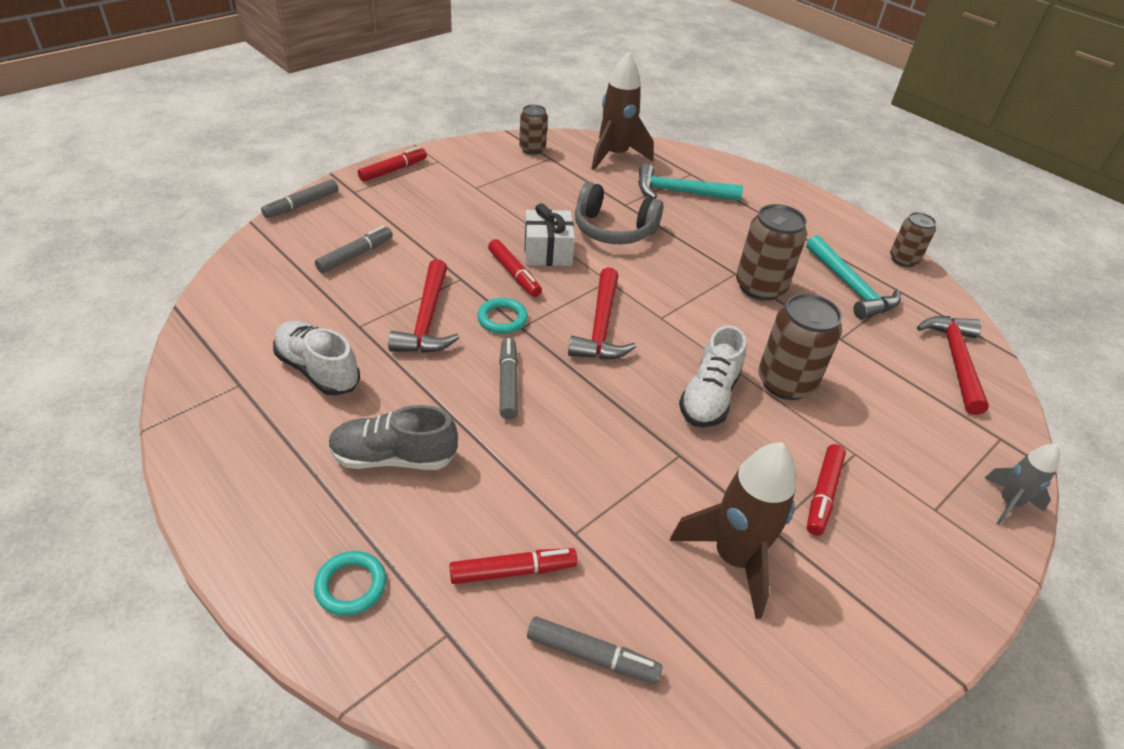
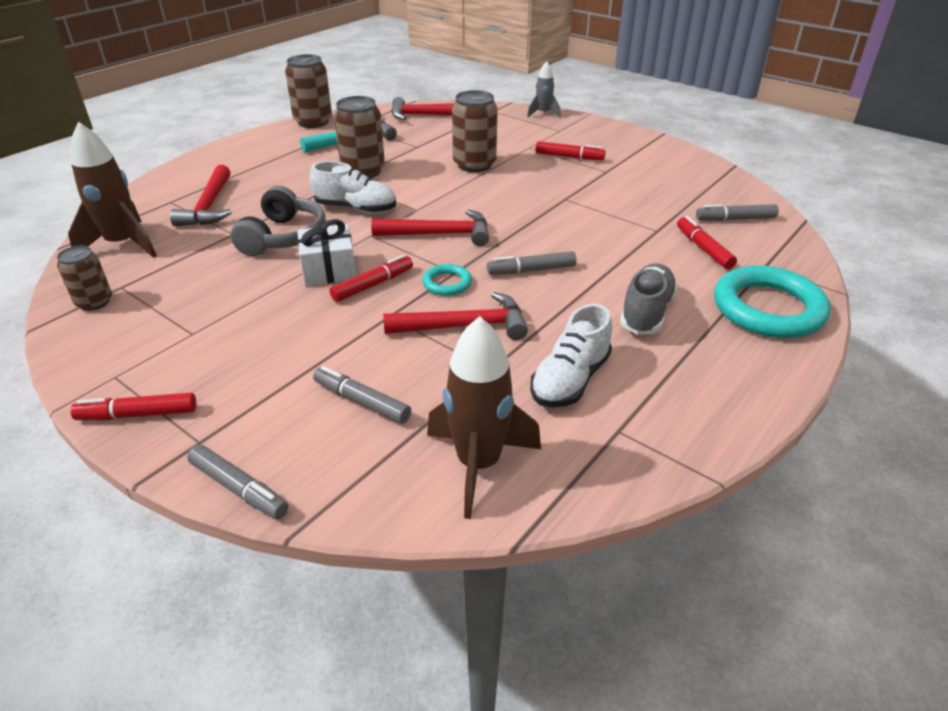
camera: 95 degrees left, 5 degrees down
(351, 586) = (768, 308): turquoise ring -> turquoise ring, size x2.10
(393, 170) = (138, 414): red marker -> red marker turned 45 degrees counterclockwise
(394, 457) = (646, 312): grey shoe -> grey shoe turned 150 degrees counterclockwise
(592, 656) = (735, 219): grey marker -> grey marker turned 105 degrees counterclockwise
(680, 192) = (209, 206): turquoise hammer -> red hammer
(709, 397) = (503, 189): white shoe -> white shoe (355, 208)
(733, 558) = (636, 182): brown rocket -> brown rocket (478, 464)
(903, 259) = (313, 122): brown can -> brown can, size x1.62

